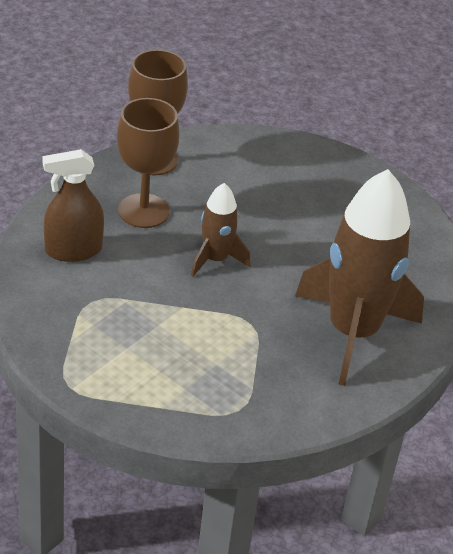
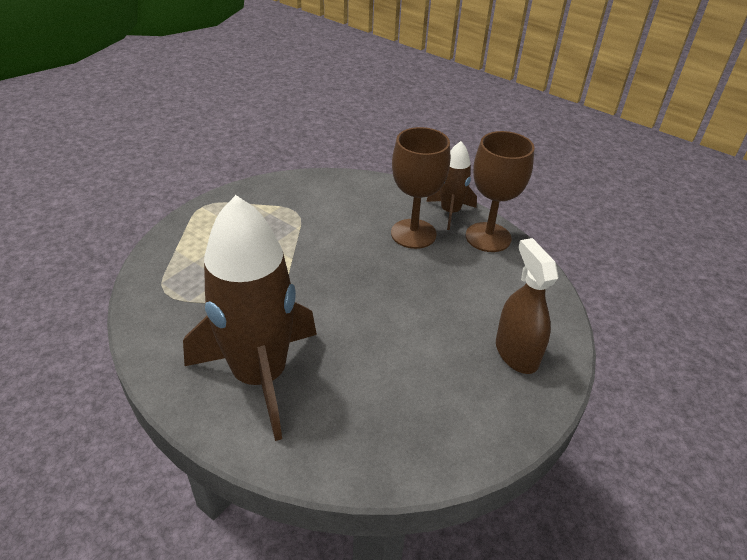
camera: 90 degrees right, 0 degrees up
(73, 250) = (354, 200): brown spray bottle -> brown spray bottle (516, 353)
(215, 259) = (357, 277): brown rocket -> brown rocket (450, 212)

